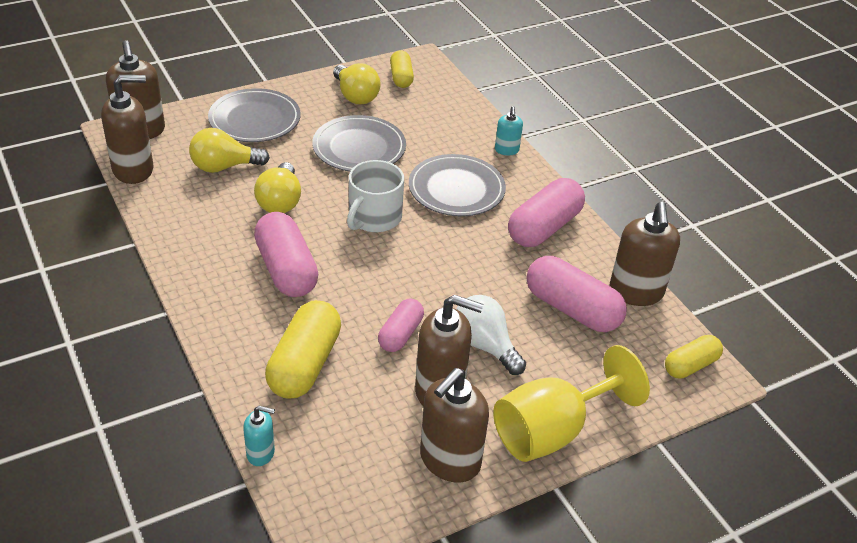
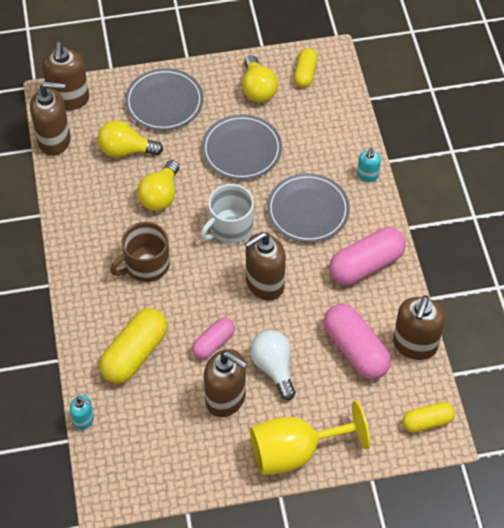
camera: 20 degrees right, 15 degrees up
(286, 269) = (146, 264): pink capsule -> brown mug
(449, 460) = (212, 457): brown soap dispenser -> brown soap dispenser (264, 284)

